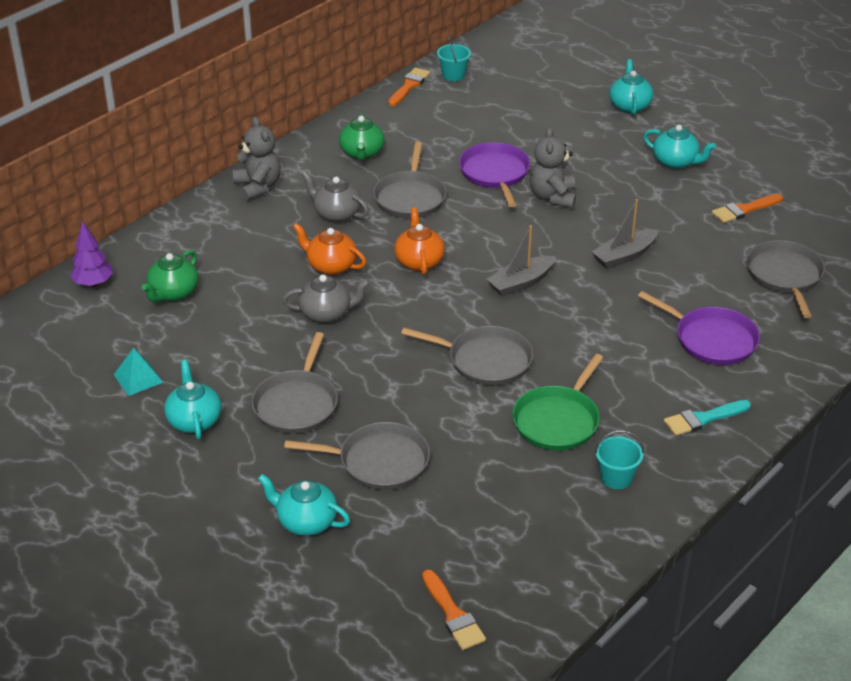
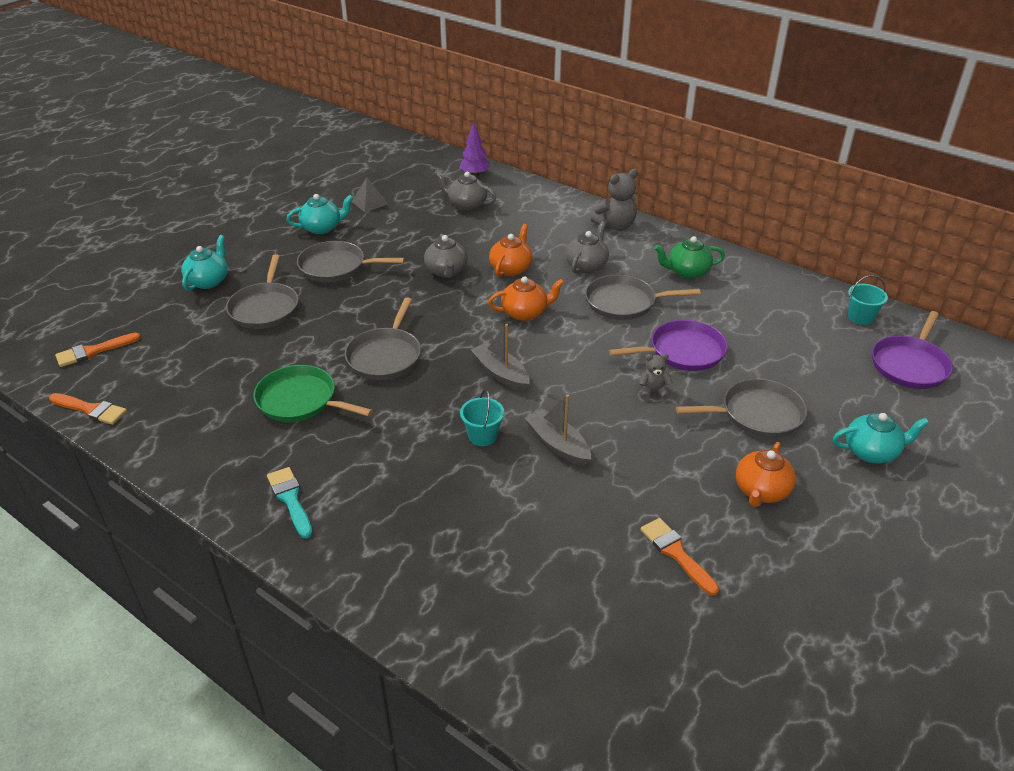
camera: 85 degrees right, 0 degrees up
(138, 378) = (369, 203): turquoise pyramid -> grey pyramid
(173, 293) = (466, 205): green teapot -> grey teapot
(409, 86) = (822, 291): orange brush -> orange brush (91, 409)
(553, 197) = (653, 392): grey teddy bear -> grey teddy bear, size x0.57
(616, 478) = (219, 437): turquoise bucket -> turquoise bucket (482, 436)
(676, 162) = (761, 491): turquoise teapot -> orange teapot
(711, 339) = (417, 511): purple pan -> purple pan (910, 365)
(785, 276) = (542, 586): grey pan -> grey pan (757, 414)

